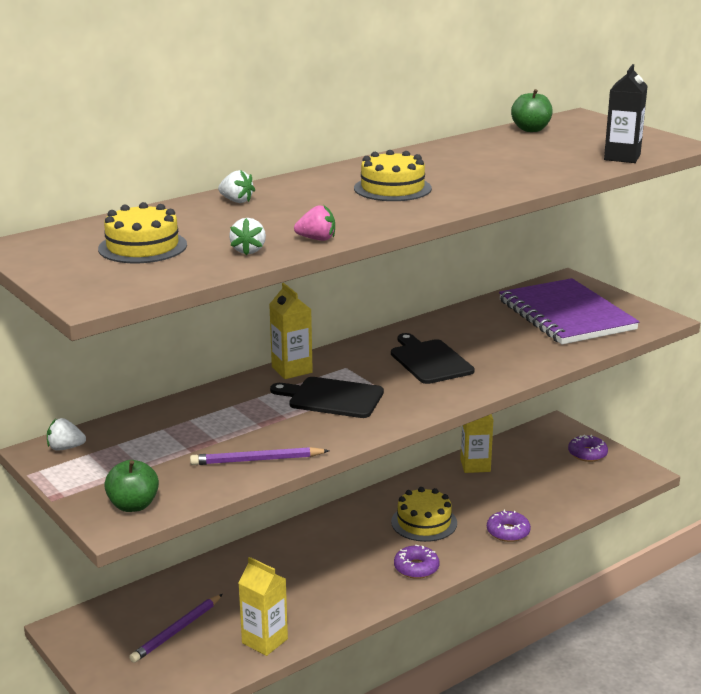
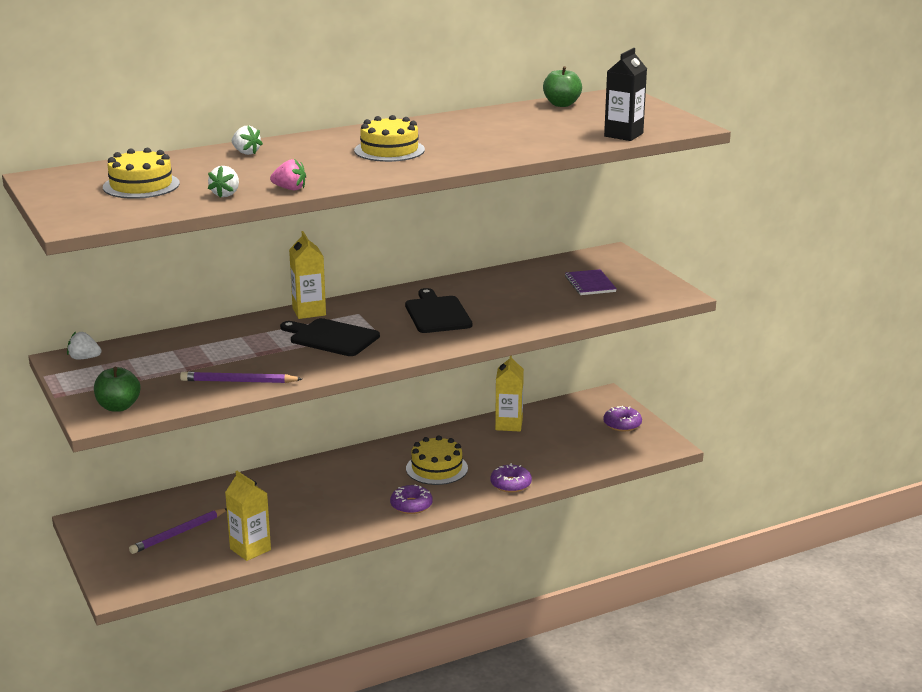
camera: 10 degrees right, 0 degrees up
(566, 315) = (590, 284): purple notebook -> purple notebook, size x0.44

